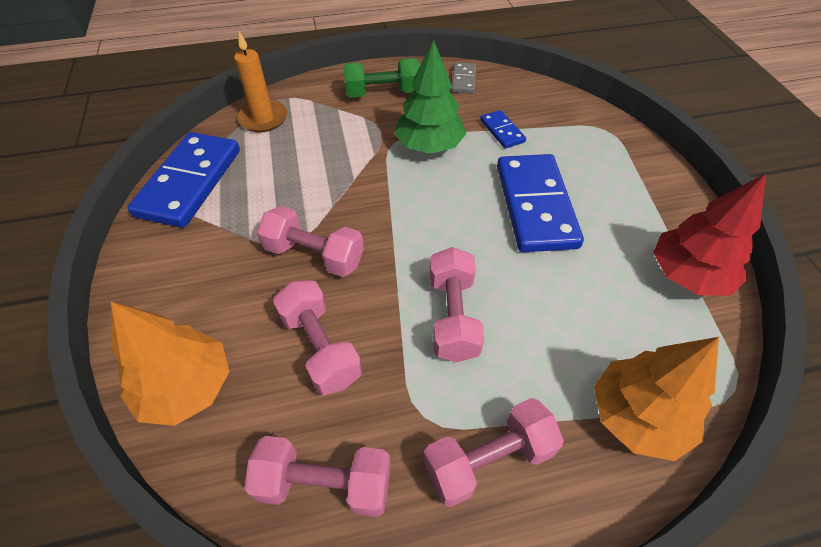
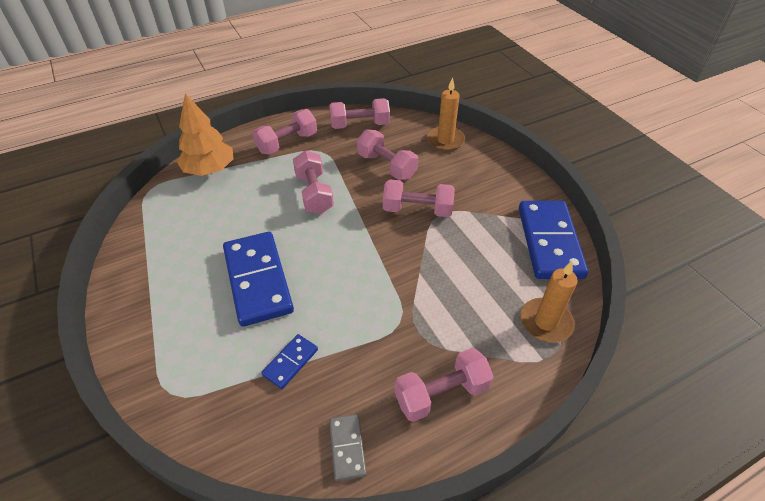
camera: 165 degrees right, 5 degrees down
(186, 387) = (445, 140): orange tree -> orange candle
(382, 93) = (441, 393): green dumbbell -> pink dumbbell
(429, 145) = (364, 325): green tree -> none
(502, 131) = (290, 362): blue domino -> blue domino turned 75 degrees clockwise
(688, 275) = (147, 247): red tree -> none

